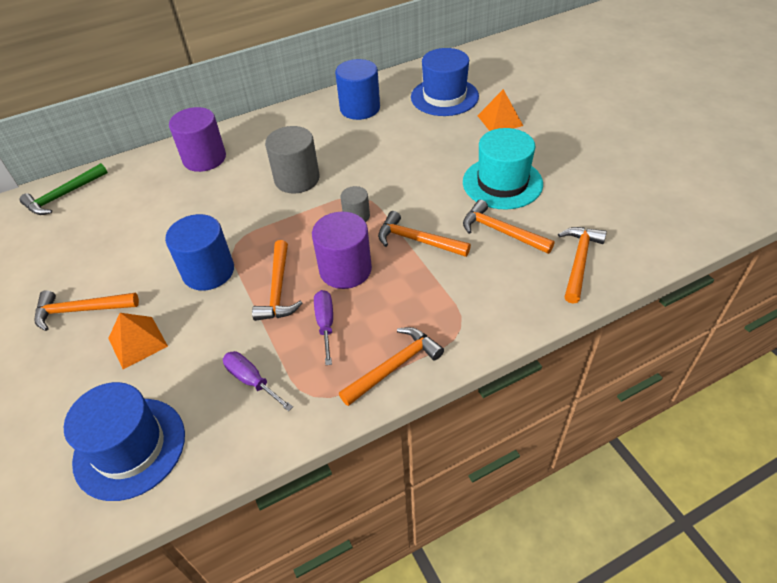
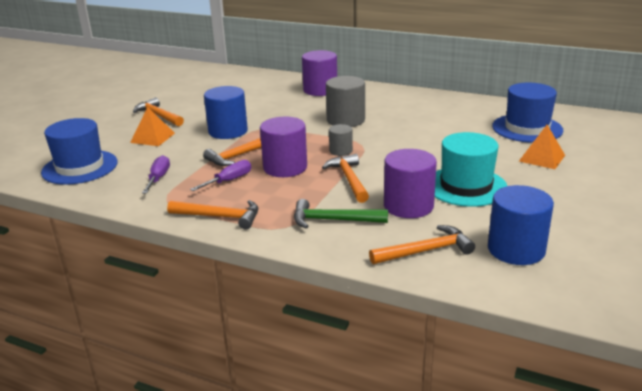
camera: 50 degrees right, 20 degrees down
(63, 195) = (234, 75): green hammer -> green hammer (333, 220)
(360, 108) = (453, 108): blue cylinder -> blue cylinder (516, 249)
(501, 231) = (408, 206): orange hammer -> purple cylinder

